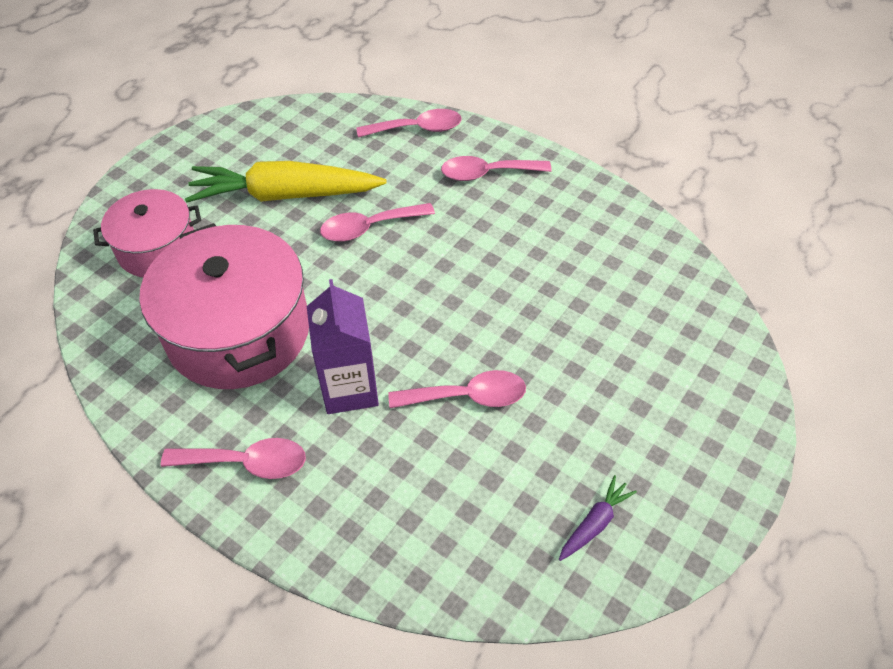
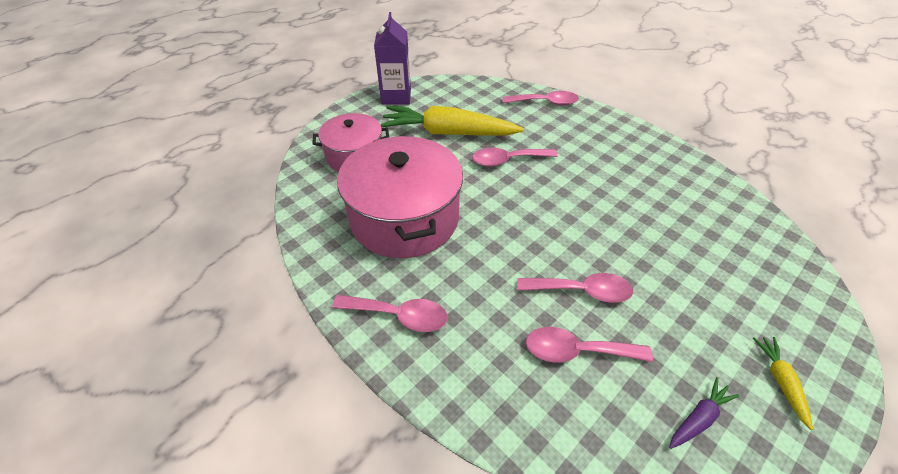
camera: 10 degrees right, 5 degrees down
(349, 389) = (485, 271): purple carton -> purple carton (396, 97)
(487, 173) = (596, 135): pink spoon -> pink spoon (576, 351)
(685, 467) = (780, 381): none -> yellow carrot

